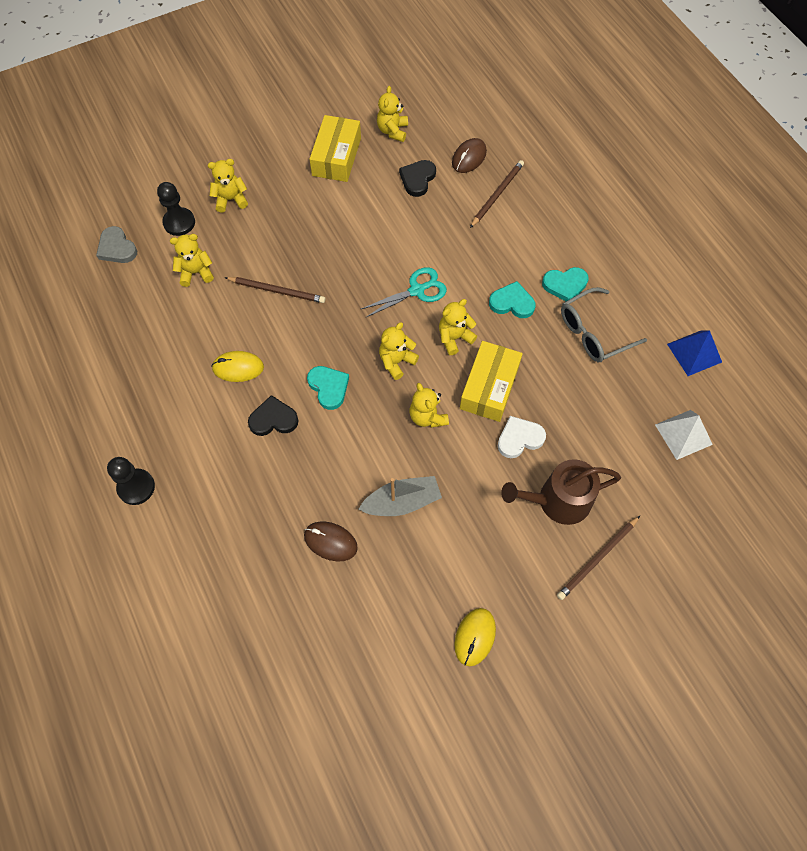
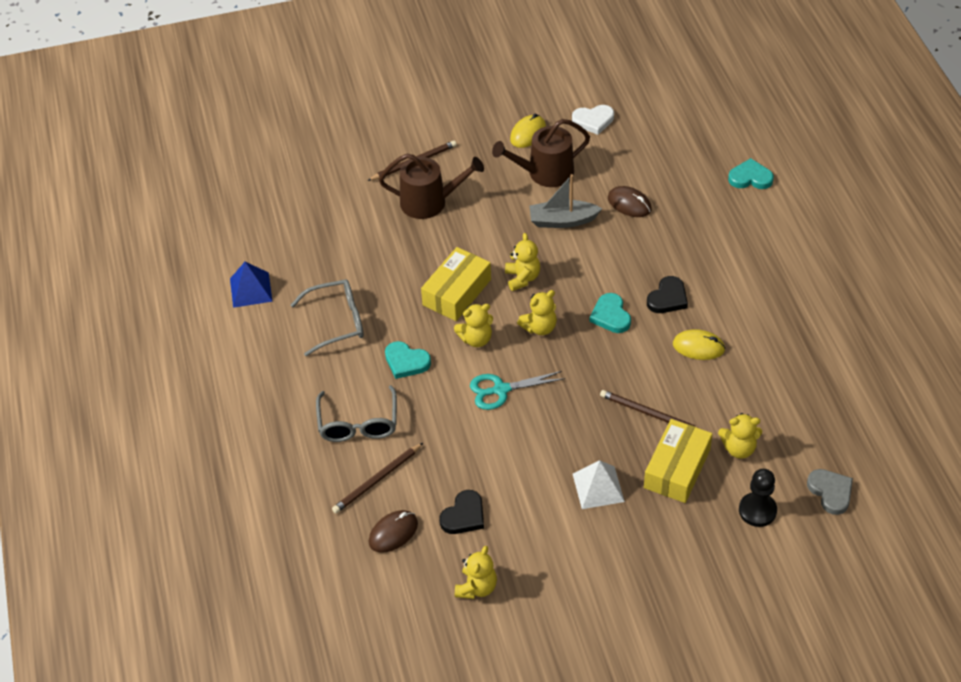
camera: 165 degrees left, 15 degrees down
(136, 487) = (798, 265): black pawn -> none
(231, 199) = (694, 529): yellow teddy bear -> none
(273, 419) = (668, 298): black heart -> black heart turned 60 degrees counterclockwise
(336, 157) = (556, 563): yellow box -> yellow box (677, 469)
(438, 572) = (545, 173): none -> brown watering can
(519, 438) = (444, 249): white heart -> white heart (593, 120)
(532, 238) = (358, 423): none -> grey glasses
(565, 285) = (344, 370): turquoise heart -> turquoise heart (750, 178)
(683, 434) = (298, 230): white pyramid -> white pyramid (598, 487)

